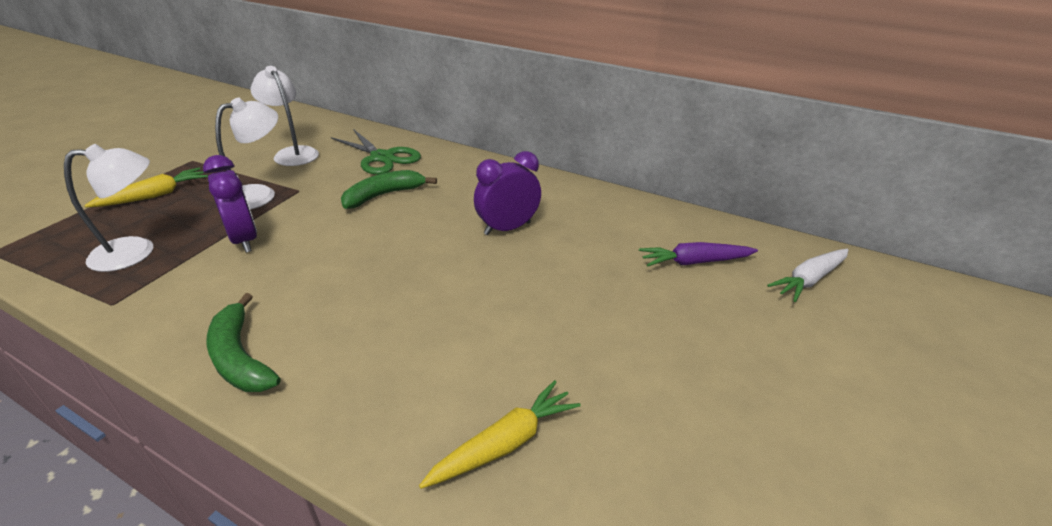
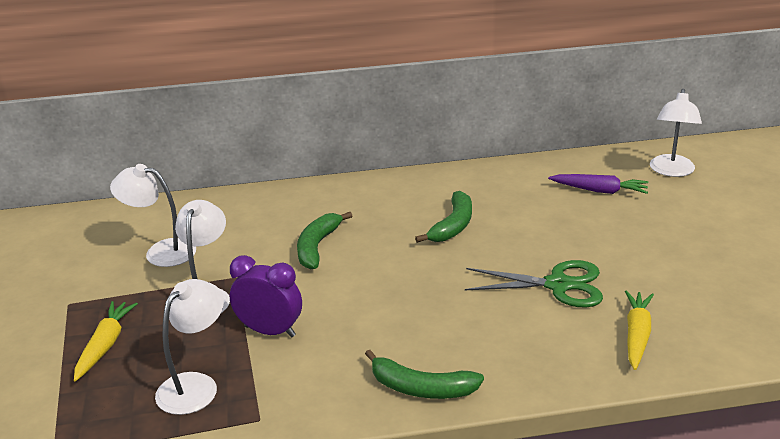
camera: 35 degrees left, 5 degrees down
(382, 158) = (255, 219): green scissors -> green scissors (558, 285)
(507, 228) = (453, 225): purple clock -> green banana
(694, 262) = (599, 190): purple carrot -> purple carrot turned 120 degrees counterclockwise
(809, 280) = (671, 171): white carrot -> white lamp

